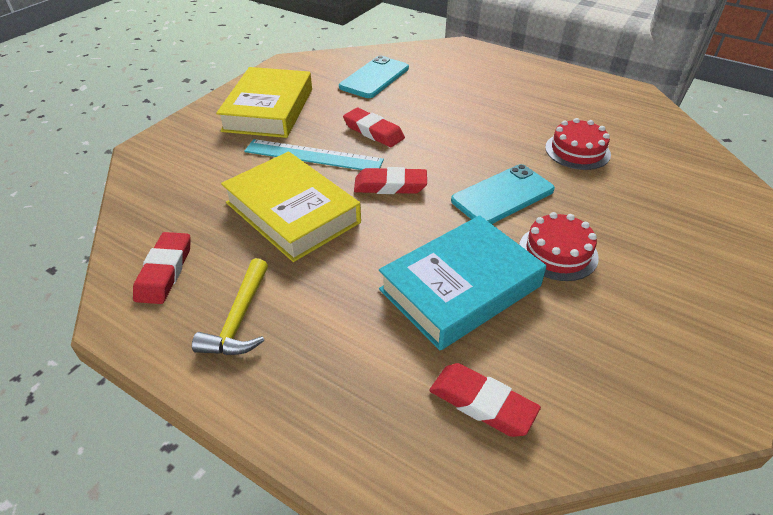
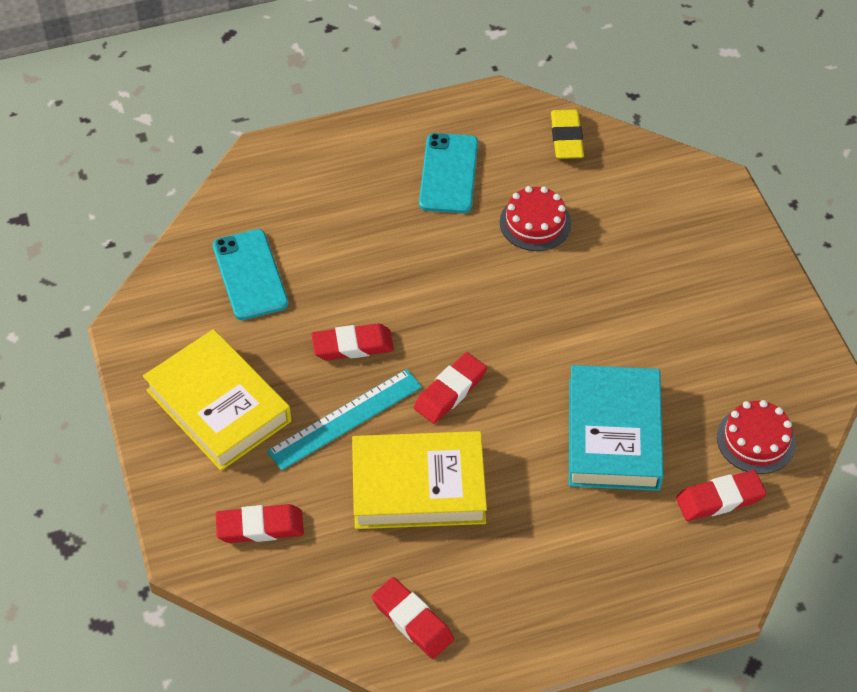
camera: 50 degrees left, 10 degrees up
(190, 165) = (260, 527): none -> red eraser
(239, 319) = (518, 595): yellow hammer -> none
(503, 195) = (540, 324): turquoise phone -> turquoise phone (449, 173)
(558, 252) = (635, 345): red cake -> red cake (756, 440)
(662, 129) = (566, 138): none -> yellow eraser

